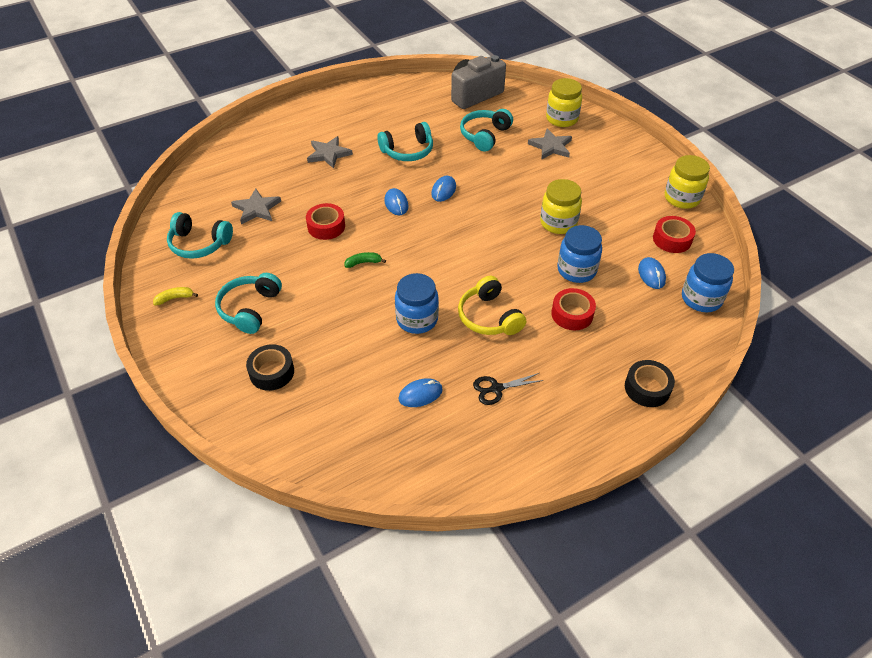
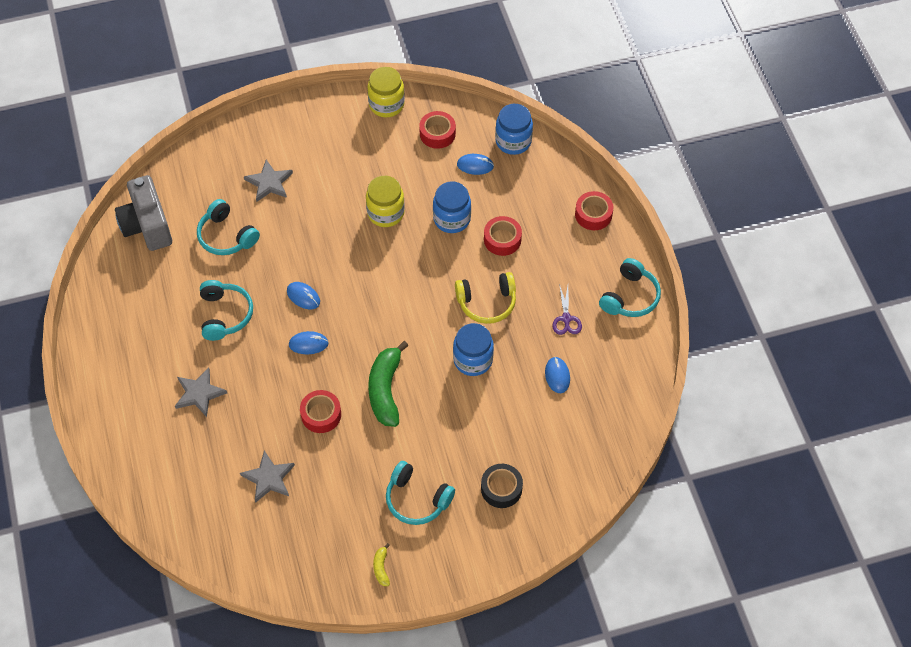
camera: 75 degrees left, 10 degrees up
(199, 244) = (306, 540): turquoise headphones -> turquoise headphones (630, 297)
(363, 263) = (385, 390): green banana -> green banana, size x2.26
(496, 388) = (566, 318): black scissors -> purple scissors
(562, 119) = (226, 158): yellow jar -> none
(647, 388) = (593, 214): black tape -> red tape

